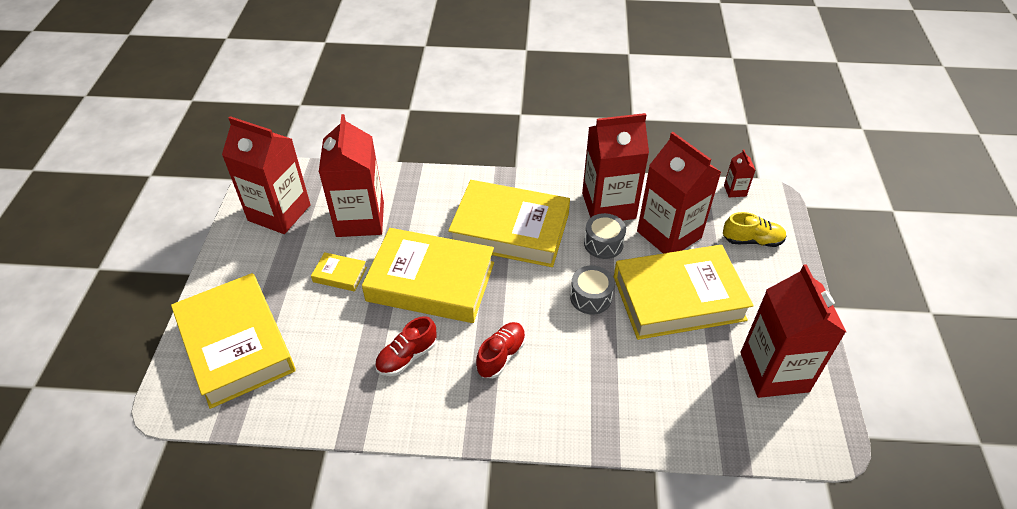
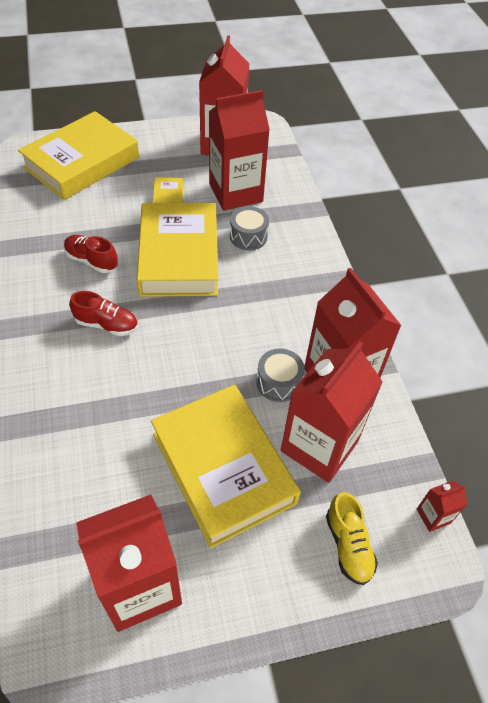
camera: 70 degrees right, 5 degrees up
(510, 230) = (266, 299): yellow book -> none
(590, 297) = (198, 383): grey drum -> grey drum (248, 236)

